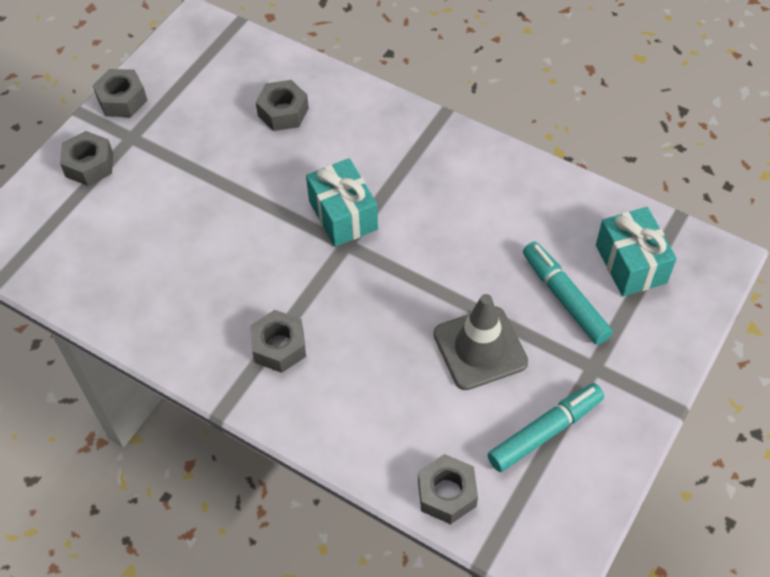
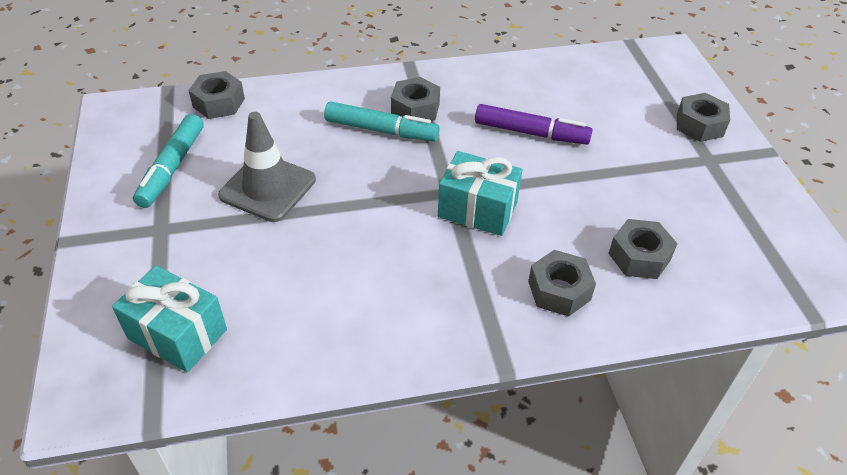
camera: 135 degrees right, 10 degrees down
(122, 100) = (763, 178): grey nut -> grey nut (559, 290)
(220, 250) = (531, 133): none -> purple marker
(564, 298) = (224, 264): turquoise marker -> turquoise marker (381, 130)

